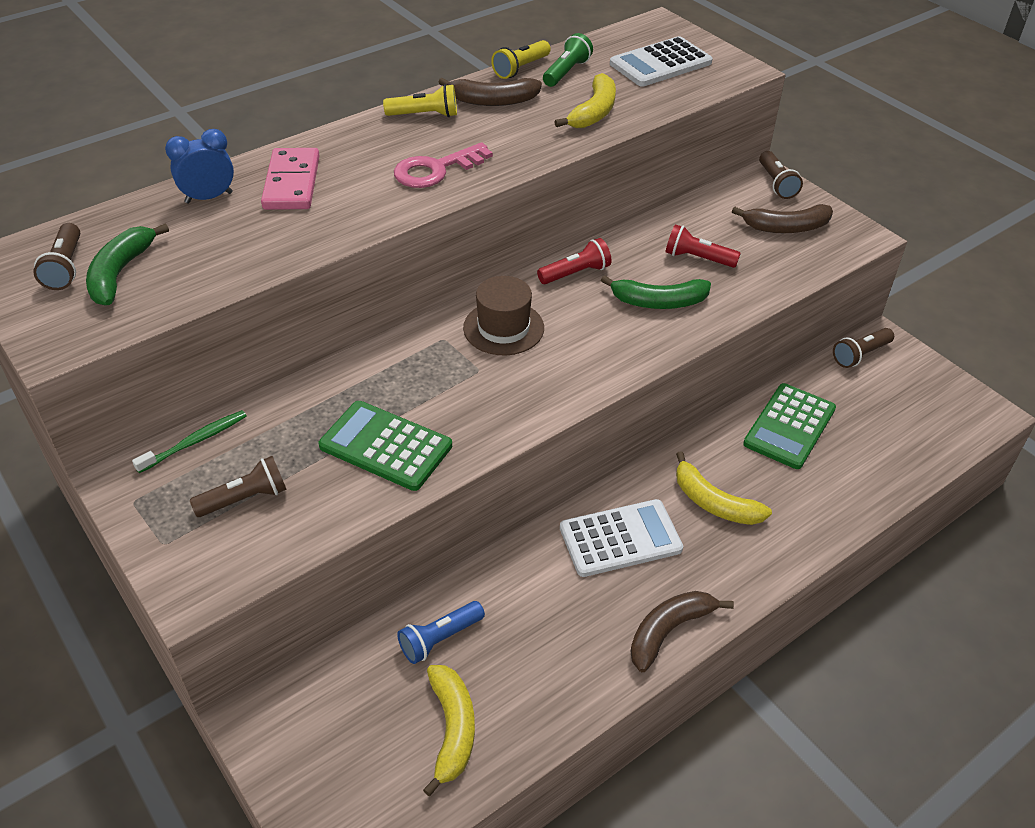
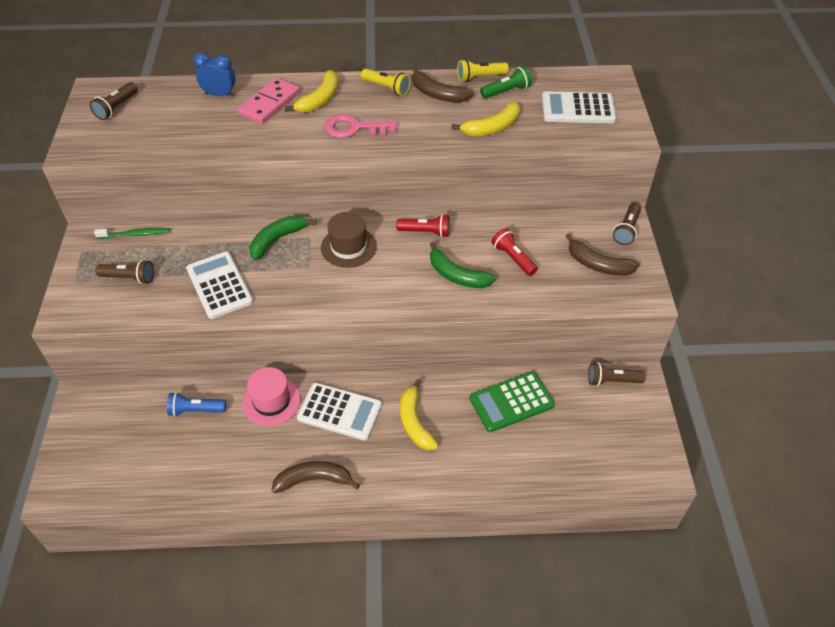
camera: 35 degrees right, 5 degrees up
(121, 273) = (137, 122): green banana -> green banana (277, 240)
(386, 446) = (219, 285): green calculator -> white calculator
(452, 730) = (158, 461): yellow banana -> yellow banana (319, 99)
(526, 573) = (271, 401): none -> pink hat

